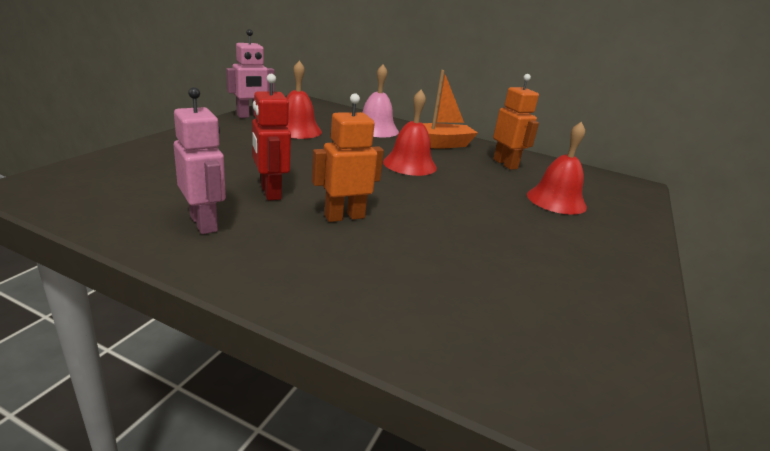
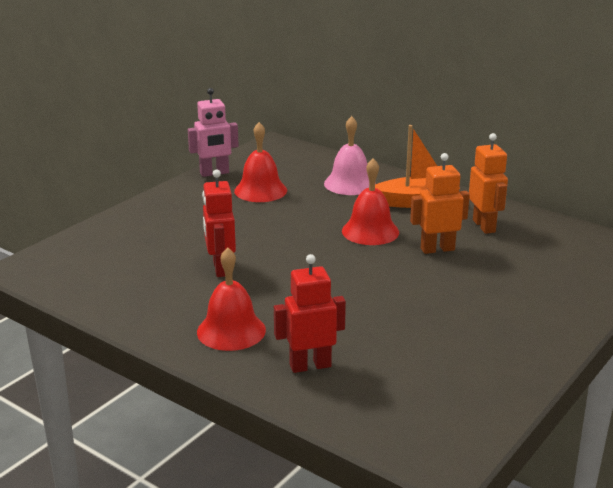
camera: 15 degrees right, 0 degrees up
(204, 223) = (161, 300): pink robot -> none
(344, 216) = (283, 293): orange robot -> orange robot (437, 249)
(403, 299) = (310, 365): none -> red robot
(556, 200) = (515, 272): red bell -> red bell (231, 331)

